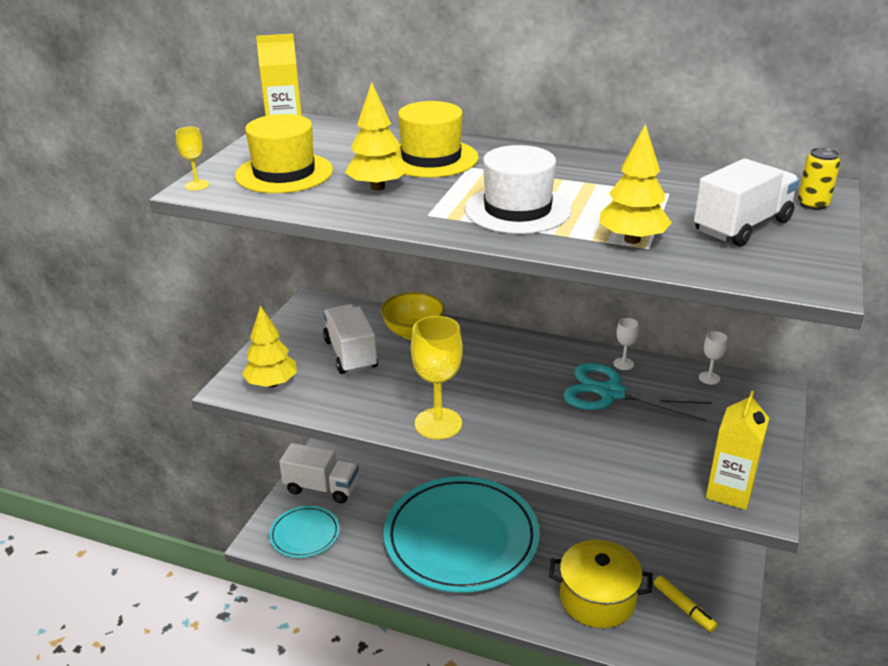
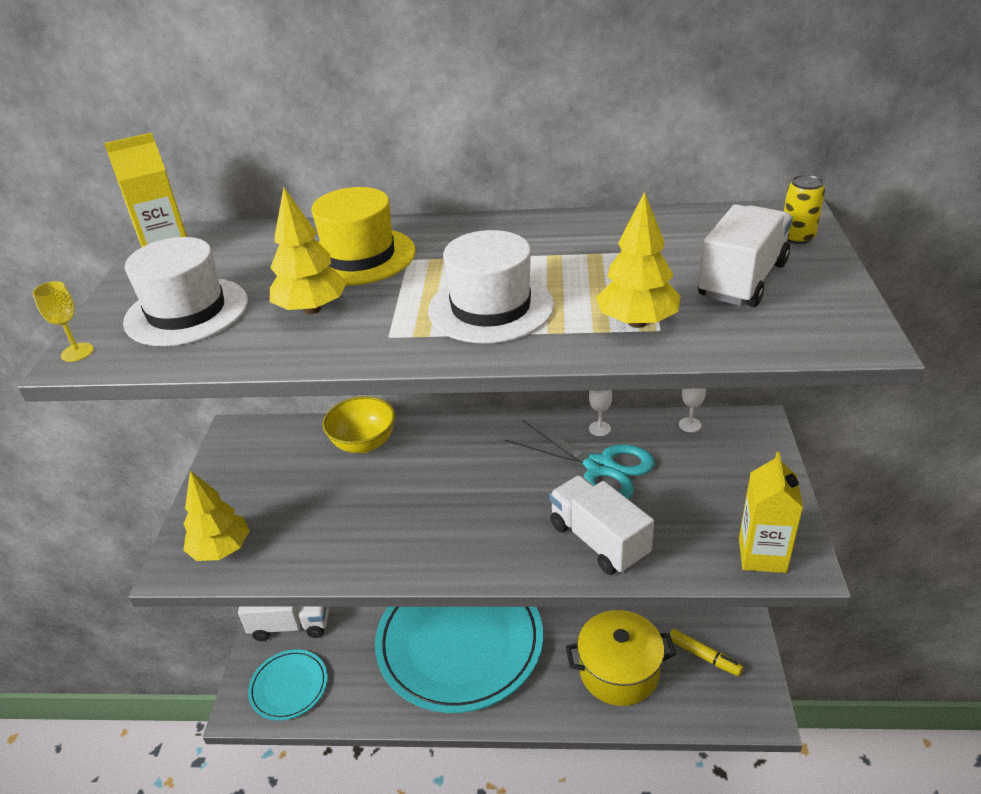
camera: 15 degrees left, 5 degrees up
(284, 173) = (186, 311): yellow hat -> white hat
(351, 354) = (302, 488): white truck -> white truck (598, 540)
(438, 424) = (431, 553): yellow goblet -> none
(611, 393) = (600, 467): turquoise scissors -> turquoise scissors turned 150 degrees counterclockwise

